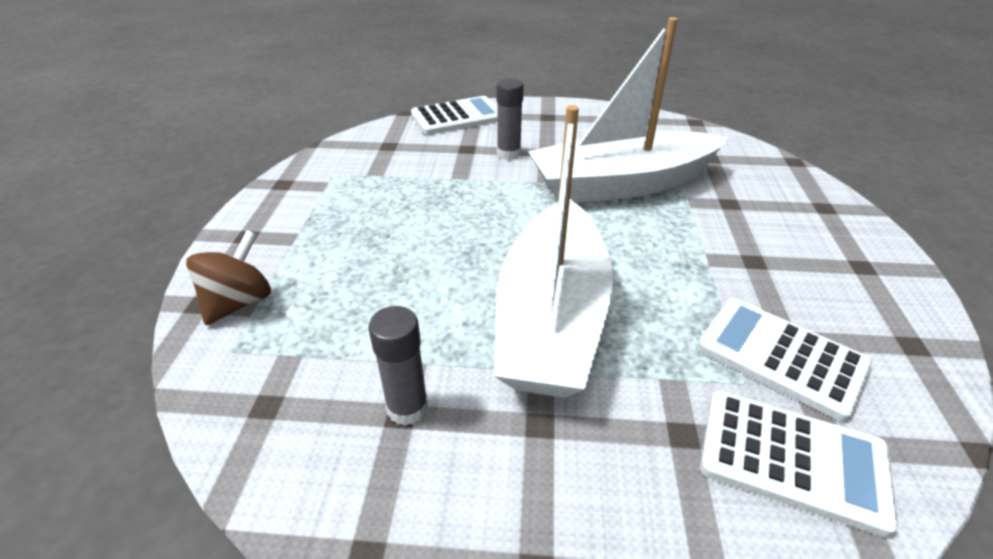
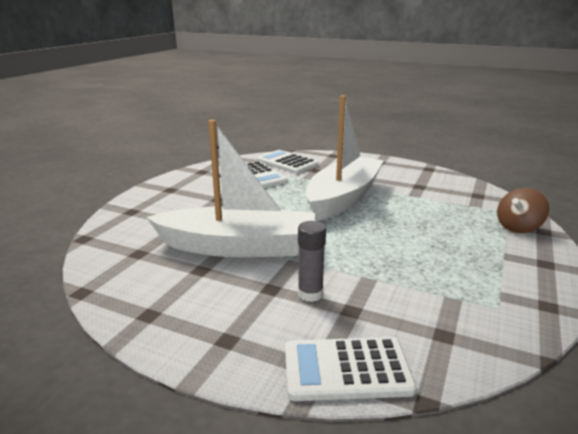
camera: 160 degrees left, 15 degrees down
(407, 408) = (416, 187): grey glue stick -> none

